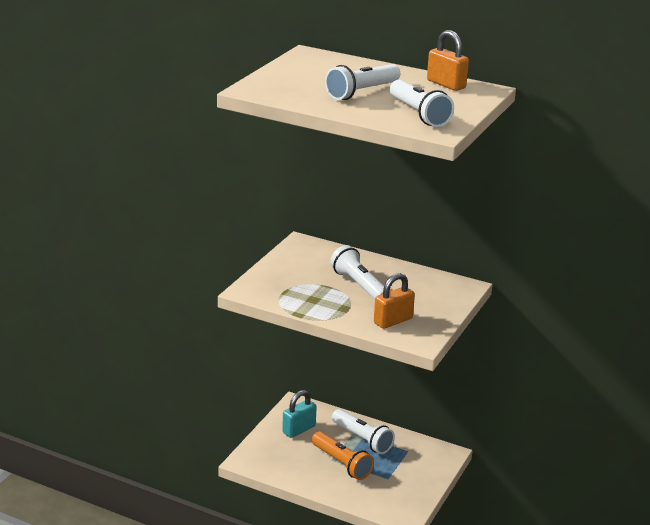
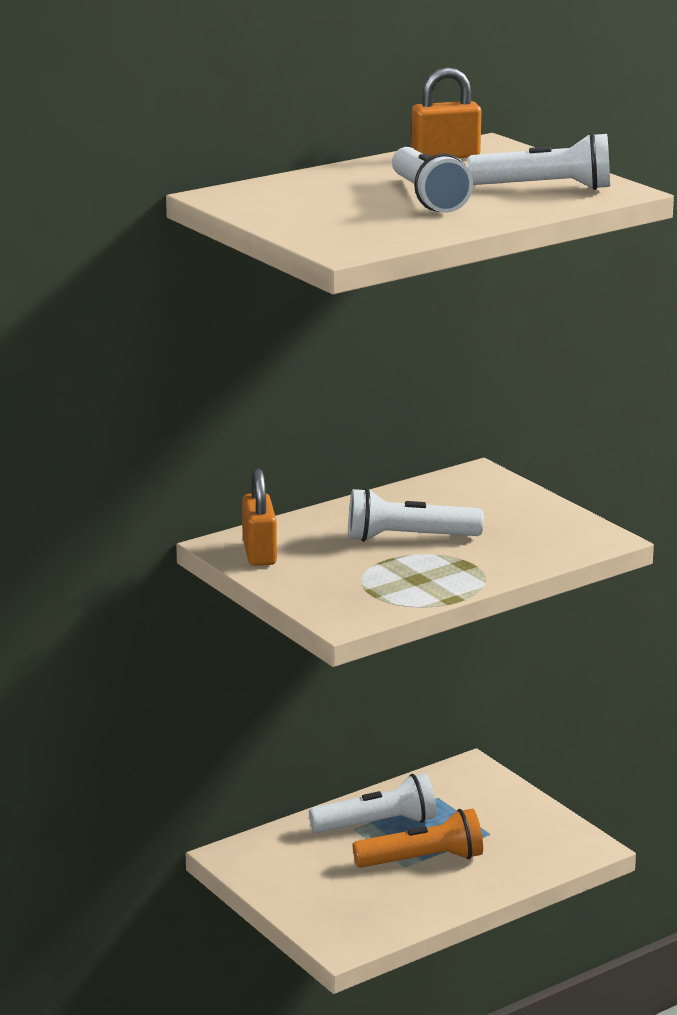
camera: 60 degrees left, 5 degrees down
(299, 429) = (302, 872): turquoise padlock -> none
(393, 321) = (532, 541): orange padlock -> orange padlock (259, 553)

